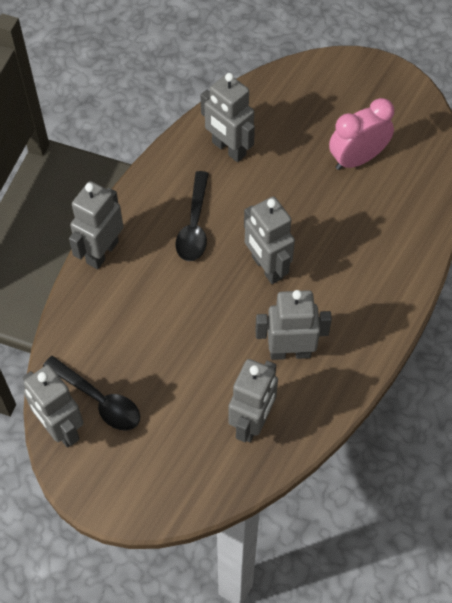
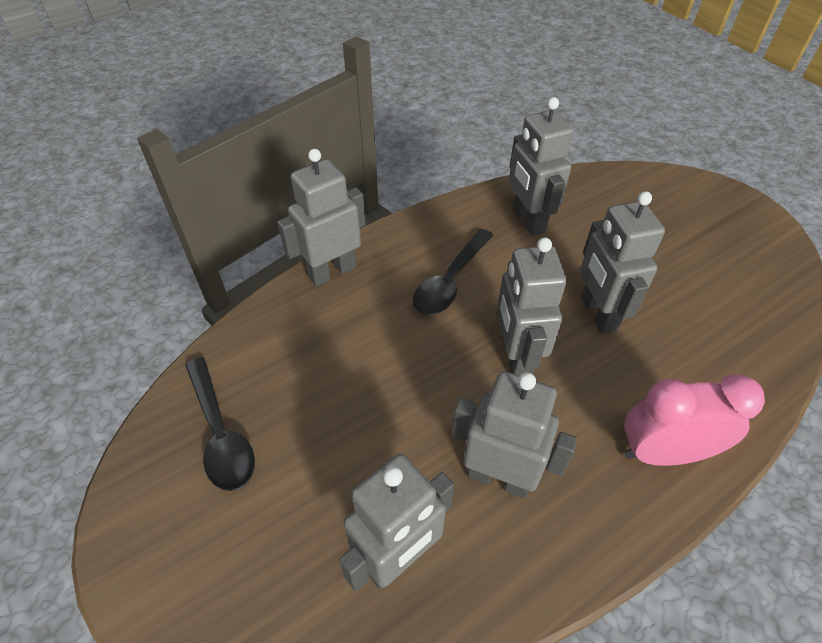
camera: 25 degrees right, 10 degrees down
(61, 428) = (153, 450): grey robot -> grey robot (597, 314)
(357, 159) = (682, 279): pink clock -> pink clock (663, 453)

